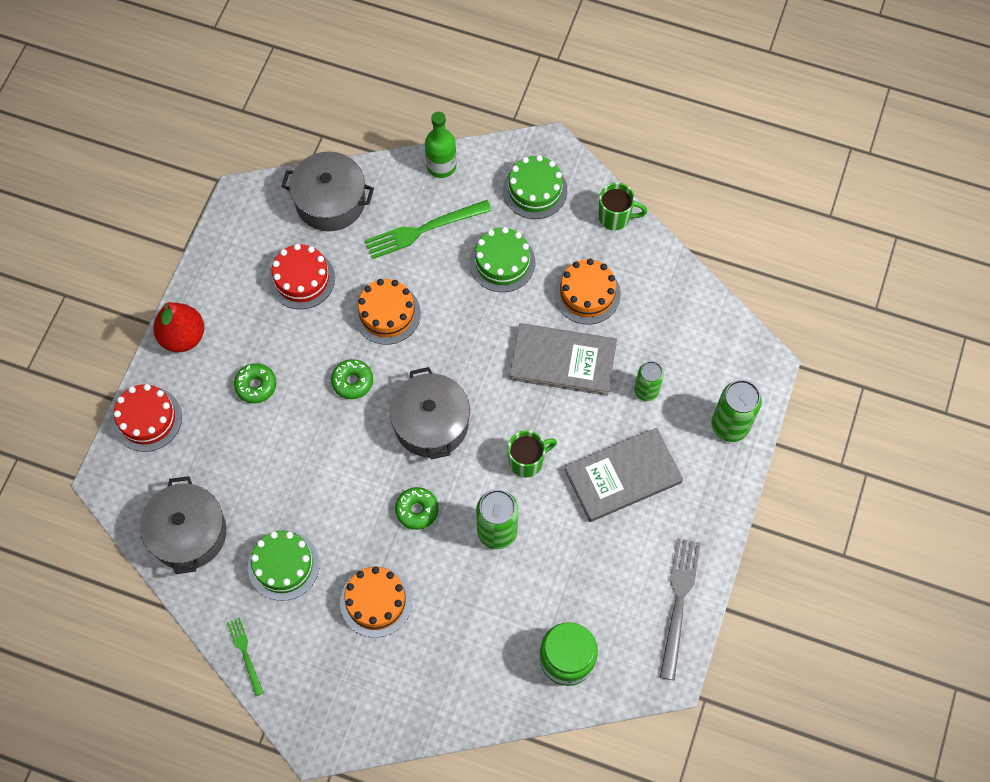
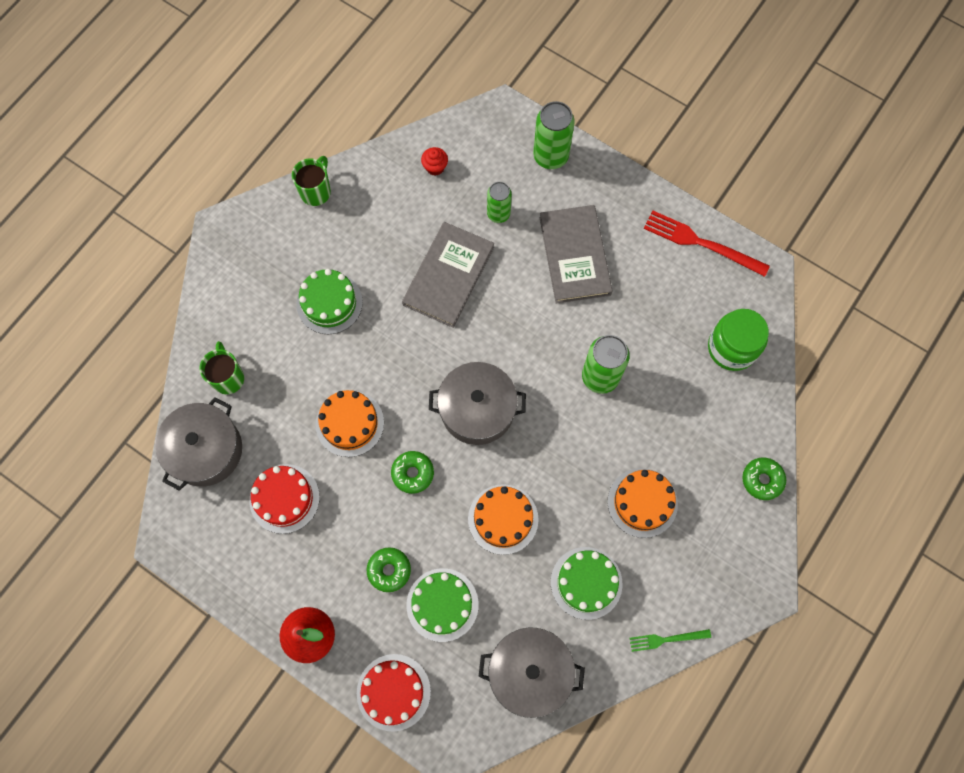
camera: 75 degrees left, 5 degrees up
(417, 510) = (561, 444): green donut -> green donut (762, 480)
(423, 229) = (269, 367): green fork -> none
(441, 166) = (204, 333): green bottle -> none
(527, 461) = (539, 333): green mug -> green mug (228, 377)
(535, 190) = (262, 254): green cake -> green cake (442, 604)
(587, 294) = (387, 237): orange cake -> orange cake (503, 519)
(678, 317) = (435, 167): none -> red cupcake
(679, 602) = (701, 243): grey fork -> red fork

